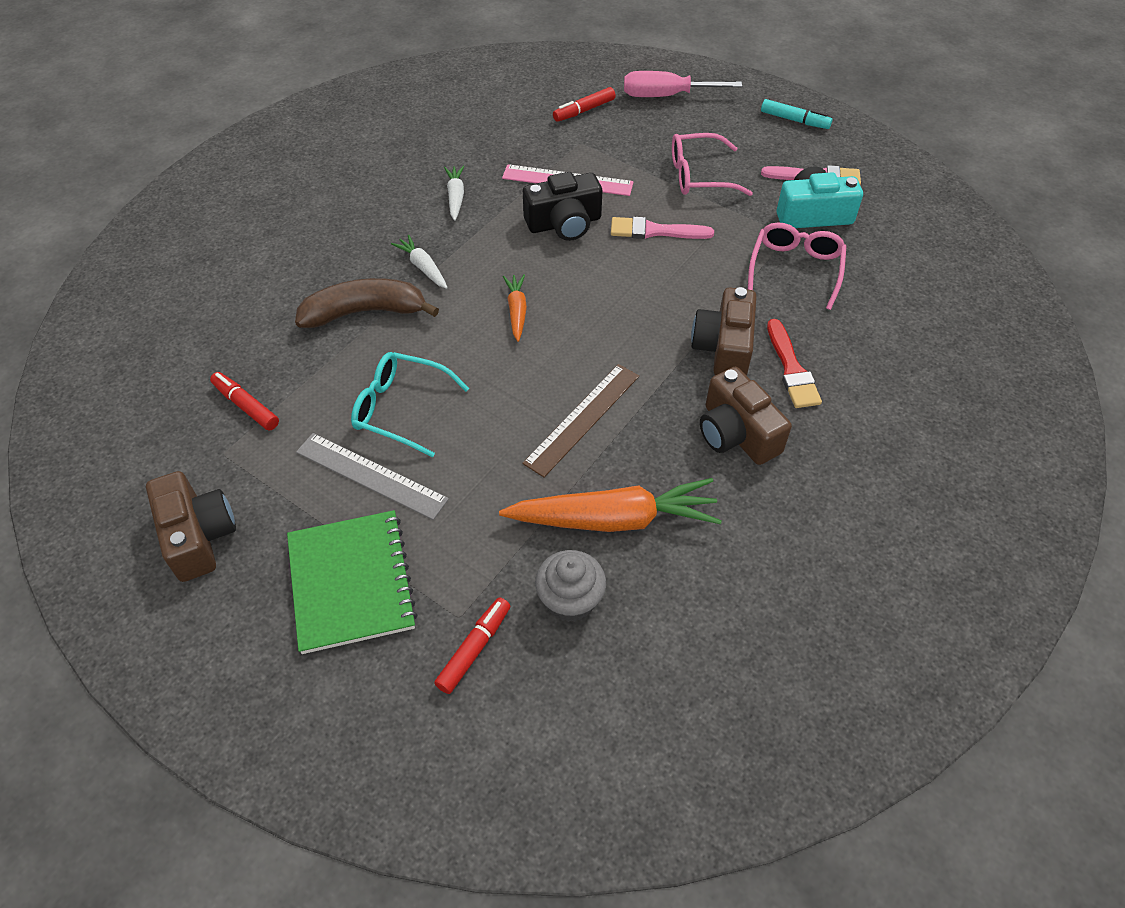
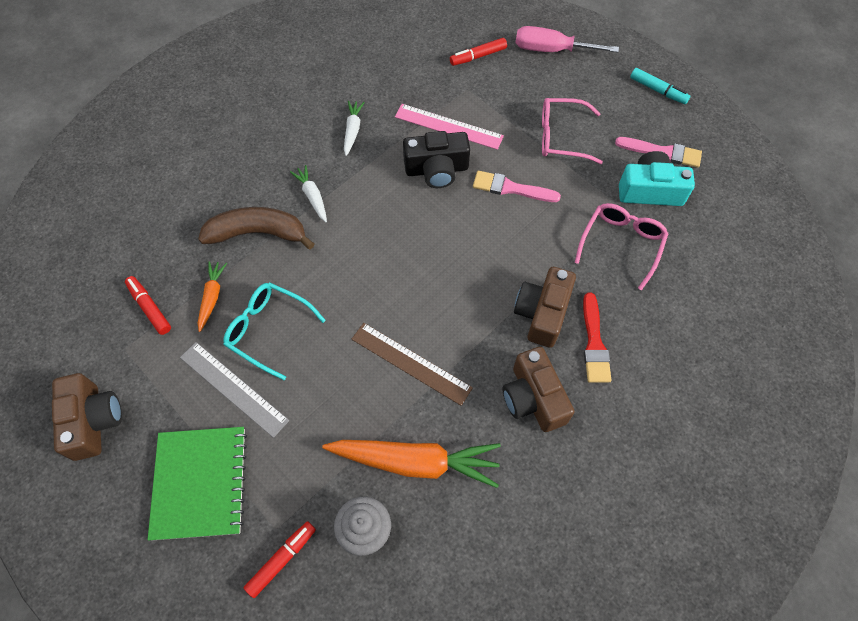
camera: 10 degrees right, 10 degrees up
(516, 311) = (379, 251): orange carrot -> orange carrot (212, 297)
(582, 419) = (411, 363): brown ruler -> brown ruler turned 75 degrees clockwise

